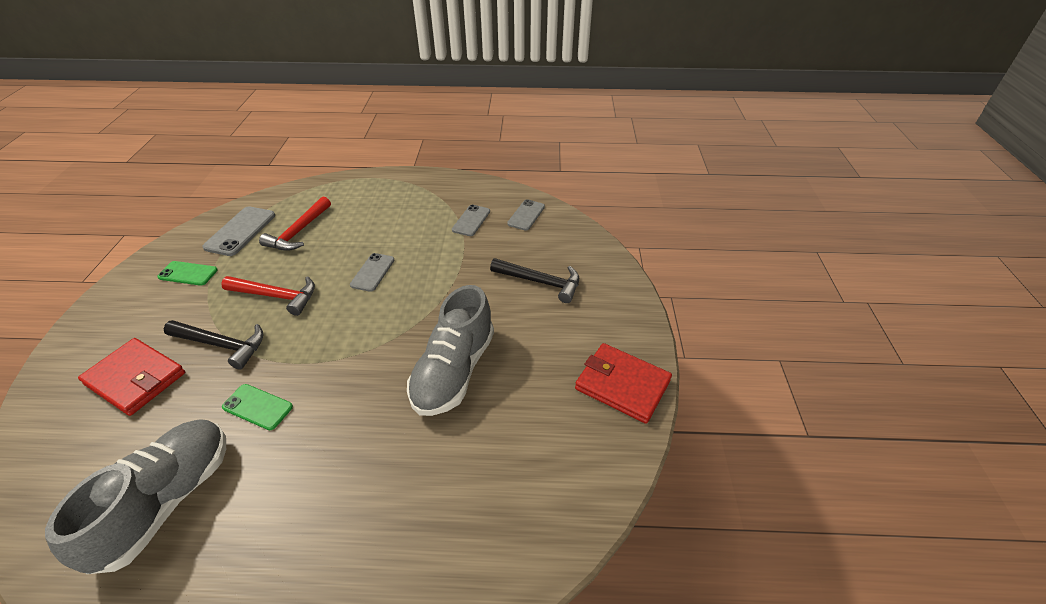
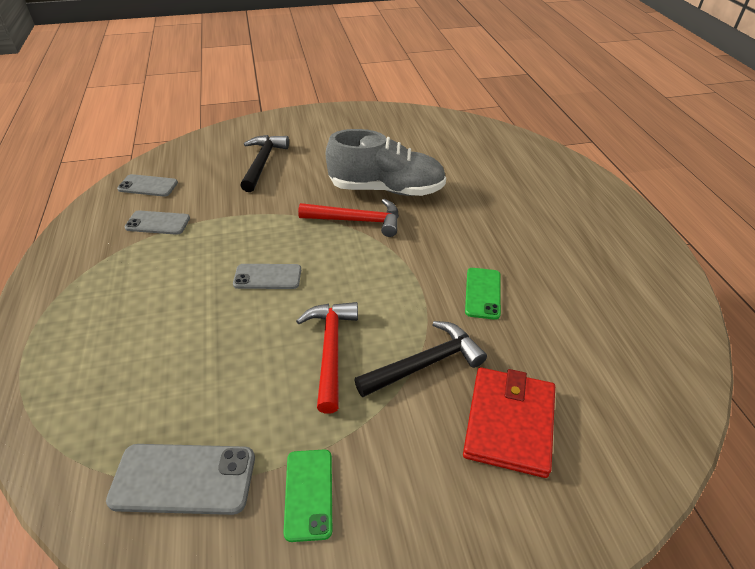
camera: 105 degrees left, 0 degrees up
(167, 501) = (596, 308): grey shoe -> none
(222, 345) = (425, 363): black hammer -> black hammer turned 60 degrees clockwise
(298, 232) = (184, 389): red hammer -> red hammer (357, 221)
(622, 385) = (366, 118): red wallet -> none

